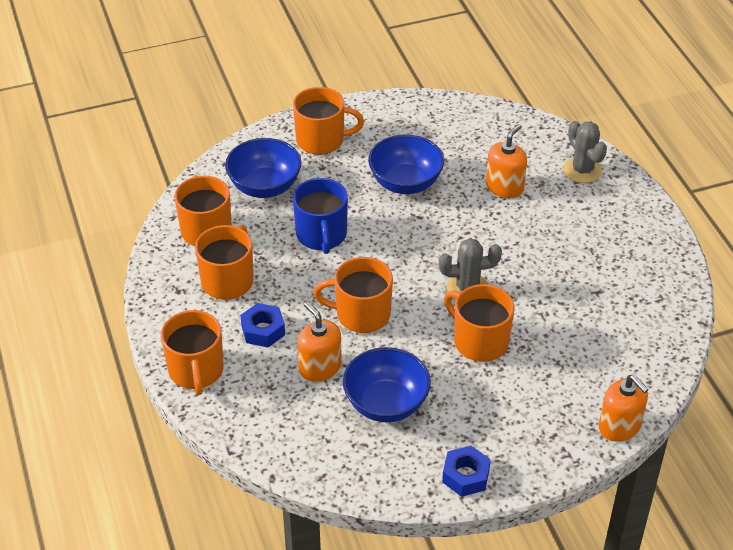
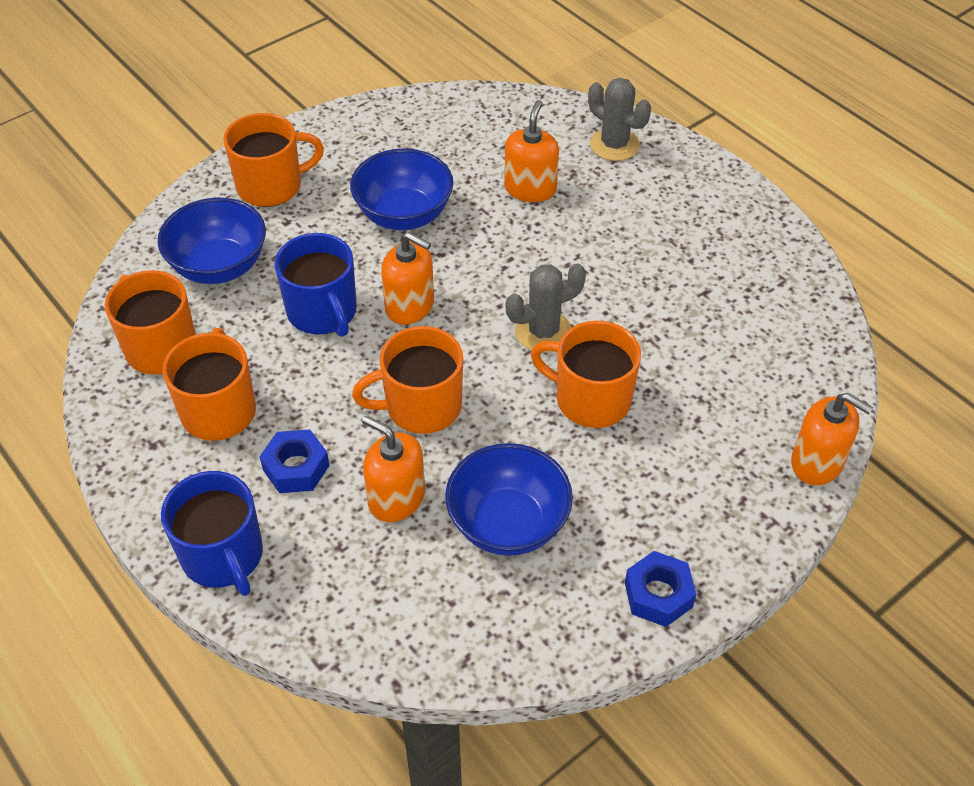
camera: 20 degrees left, 5 degrees up
(196, 371) = (223, 556): orange mug -> blue mug
(382, 246) = (410, 306): none -> orange soap dispenser

